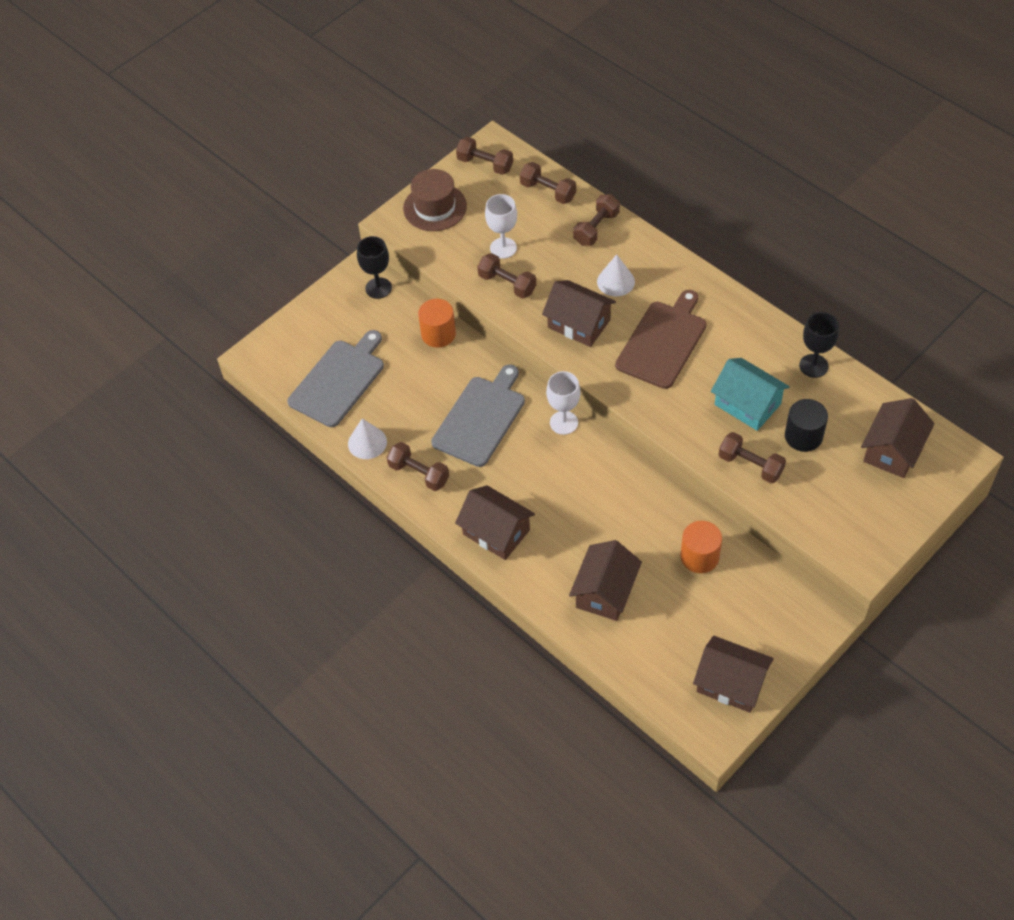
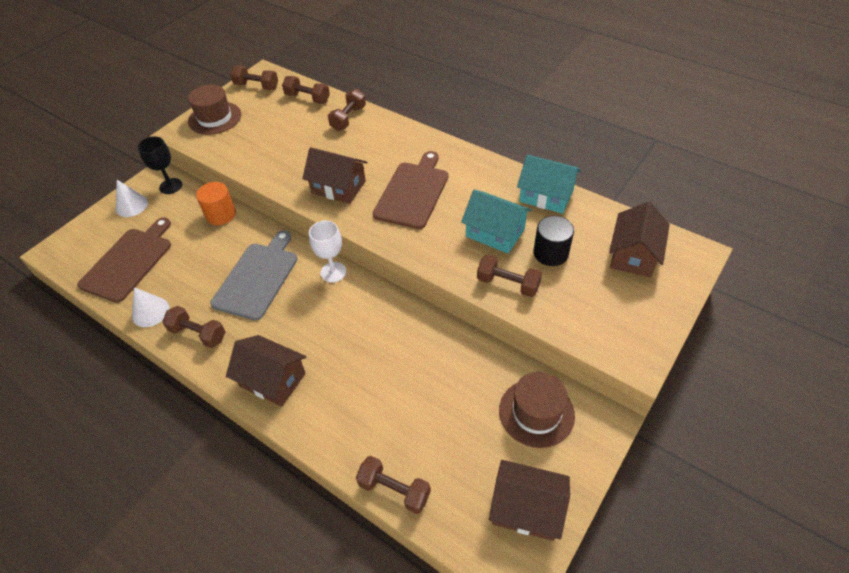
camera: 10 degrees left, 5 degrees down
(339, 380) = (129, 262): grey cutting board -> brown cutting board
(503, 248) = (271, 139): white goblet -> none
(507, 284) = (275, 165): brown dumbbell -> brown dumbbell (394, 490)
(605, 591) = (384, 425): brown house -> none
(615, 281) = (367, 153): white cone -> white cone (131, 205)
(699, 557) = (472, 377): orange cylinder -> none
(757, 600) = (536, 412): none -> brown hat
(813, 366) = (546, 196): black goblet -> turquoise house

